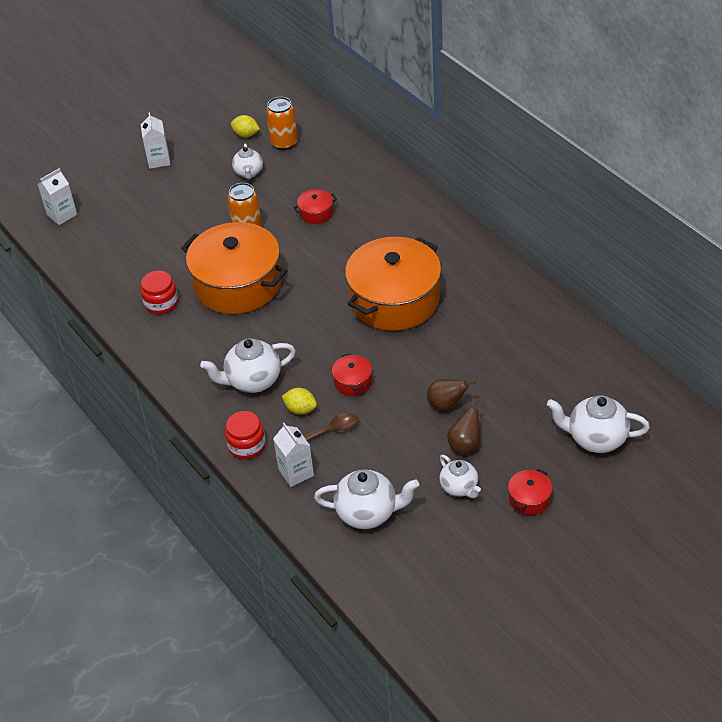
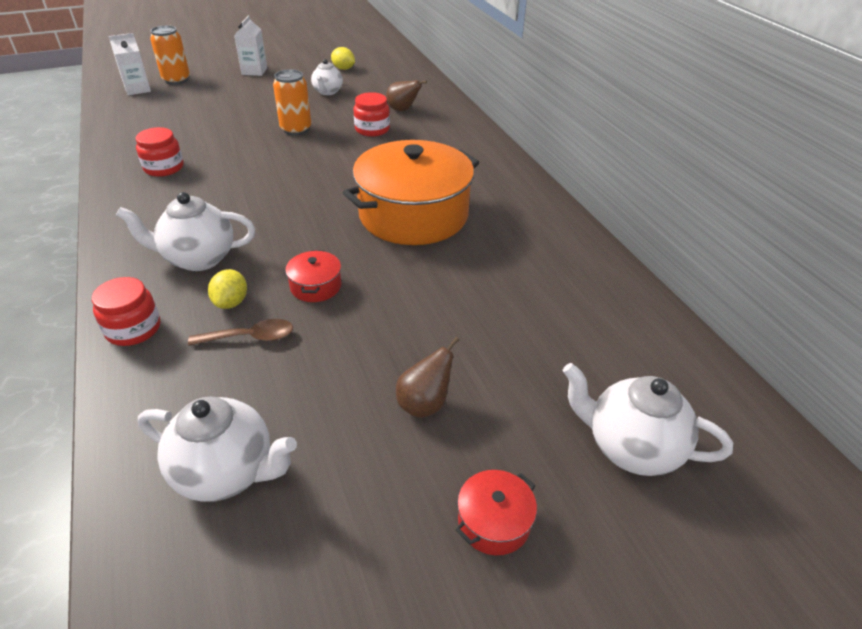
camera: 10 degrees right, 5 degrees down
(238, 284) = (253, 168): orange pot -> none
(284, 143) = (374, 79): orange can -> orange can (176, 80)
(296, 472) = (168, 380): white carton -> none
(300, 409) = (231, 302): yellow lemon -> yellow lemon turned 60 degrees clockwise
(316, 213) = (372, 129): red pot -> red jar
(446, 405) = (421, 342): brown pear -> brown pear (403, 110)
(459, 488) = (387, 469): white teapot -> none

